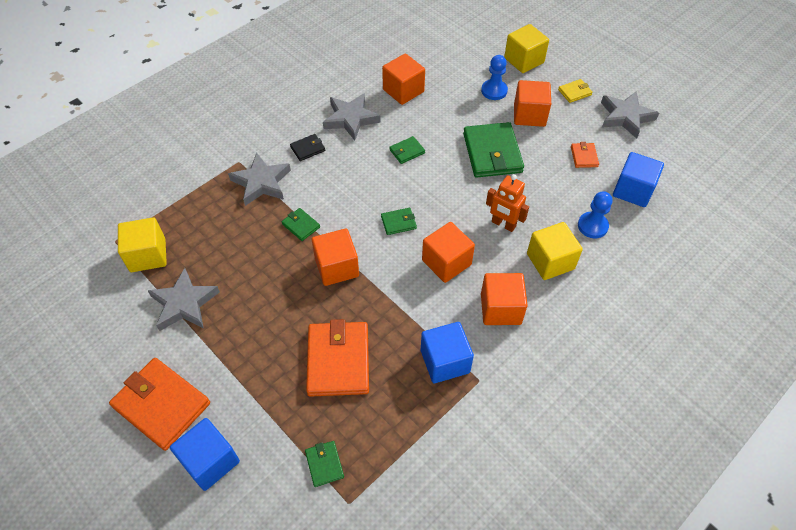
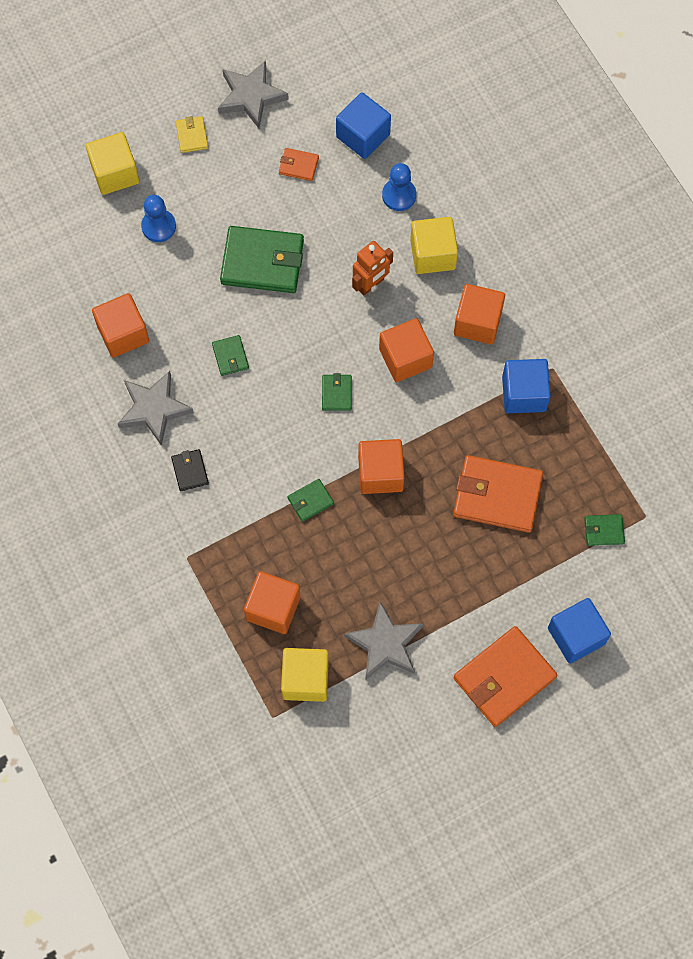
camera: 75 degrees left, 15 degrees up
(261, 182) = (230, 535): grey star -> none
(529, 115) = (214, 200): orange cube -> orange cube (273, 608)

